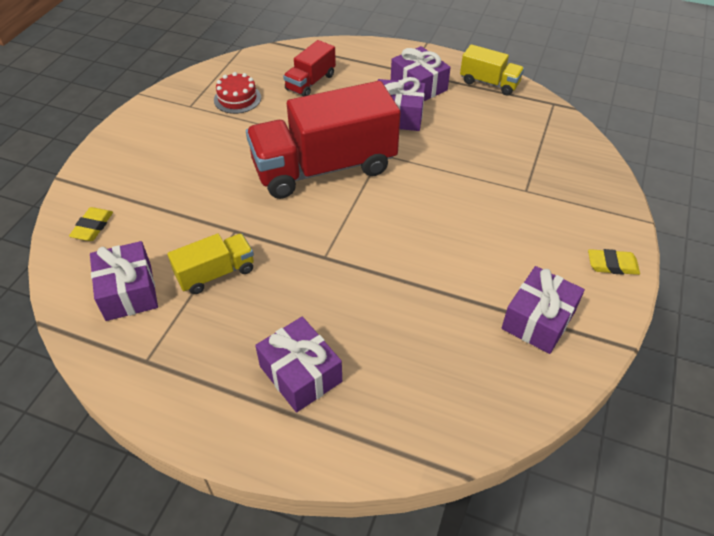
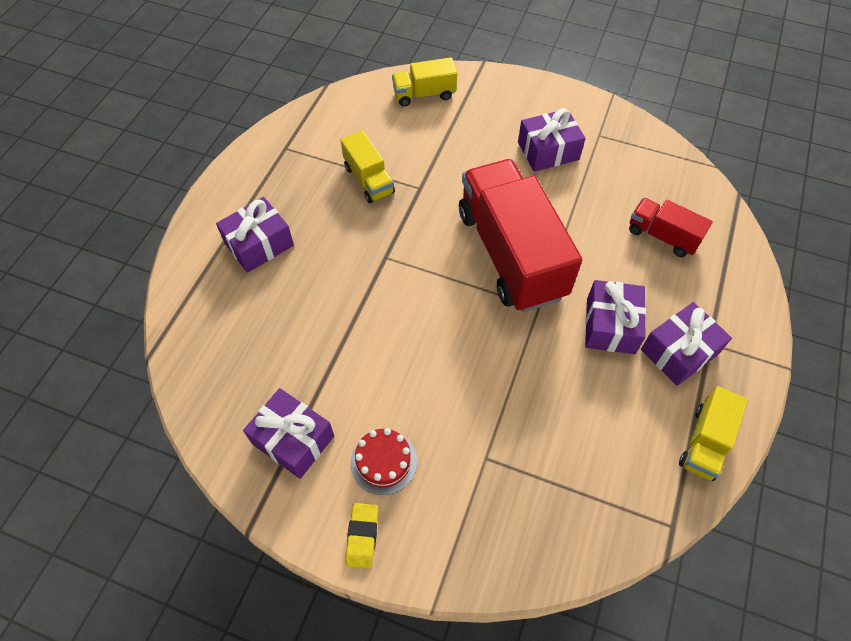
camera: 90 degrees right, 10 degrees up
(93, 227) = (424, 94): yellow eraser -> yellow truck
(128, 291) = (352, 128): purple gift -> purple gift (548, 151)
(237, 99) = (618, 172): red cake -> red cake (383, 462)

